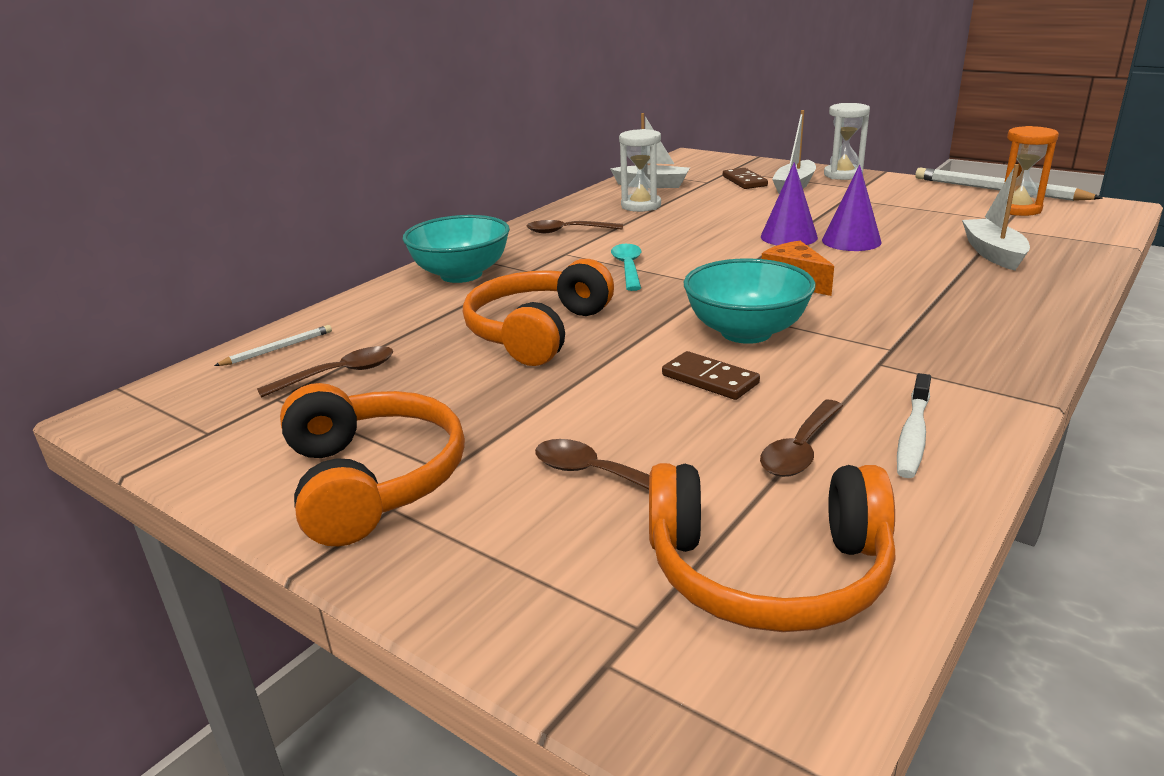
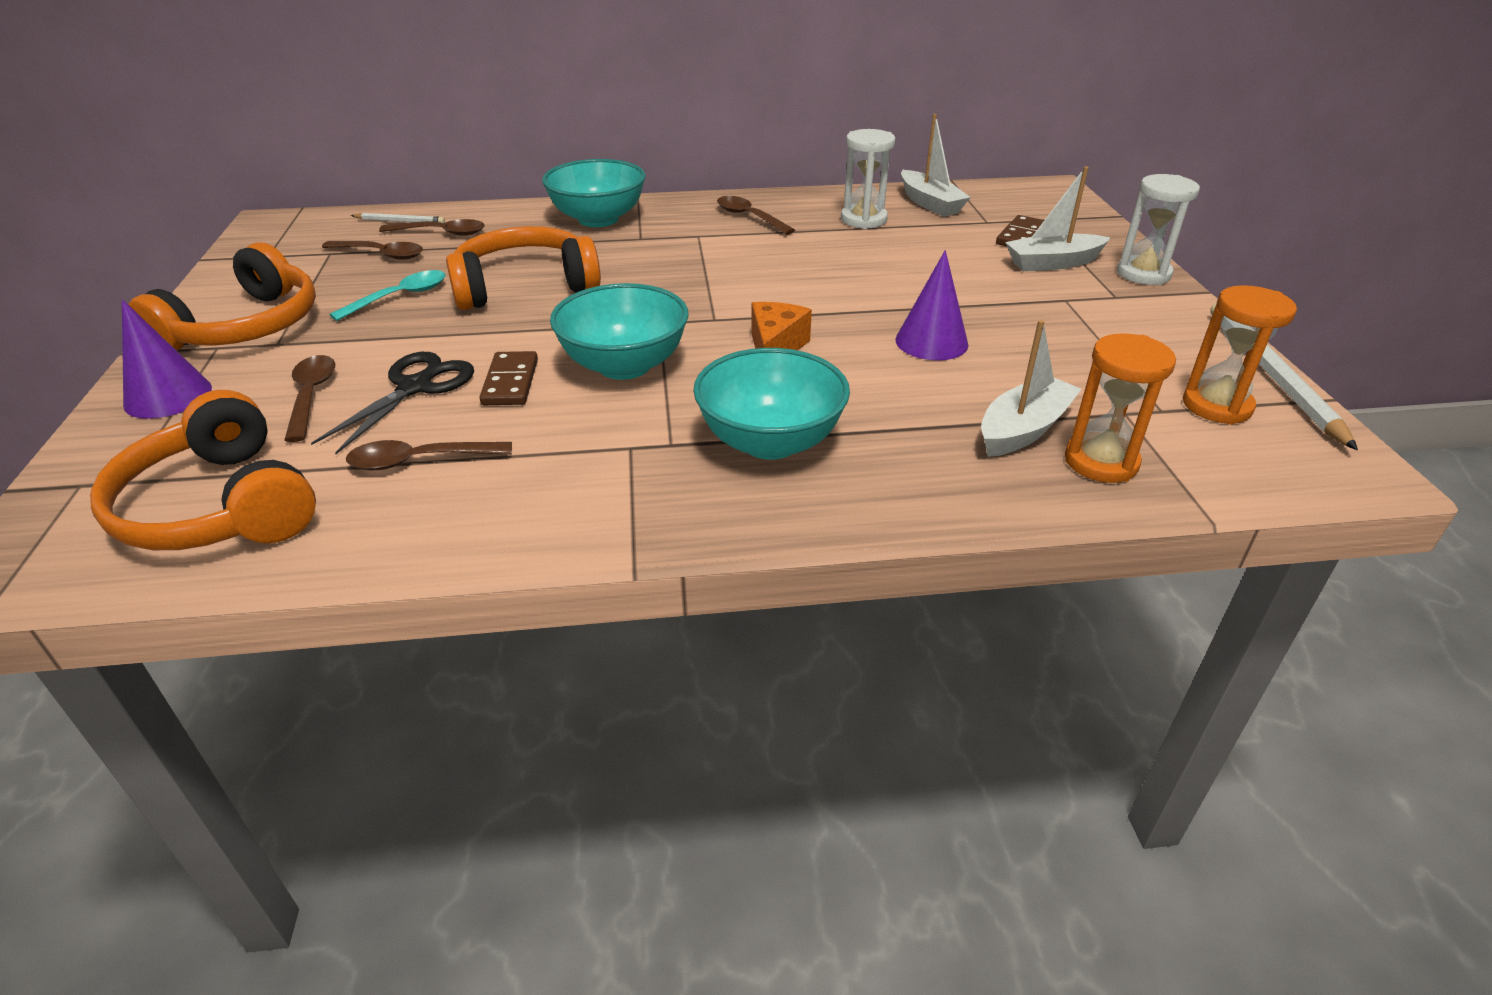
camera: 45 degrees right, 10 degrees up
(350, 337) = (441, 233): none -> brown spoon
(628, 268) = (701, 269): turquoise spoon -> turquoise spoon (400, 297)
(658, 421) = (415, 387): none -> black scissors
(789, 237) = (892, 309): purple cone -> purple cone (168, 396)
(913, 435) = (493, 505): white toothbrush -> none
(927, 318) = (770, 441): none -> turquoise bowl
(1050, 249) = (1101, 462): none -> orange hourglass

